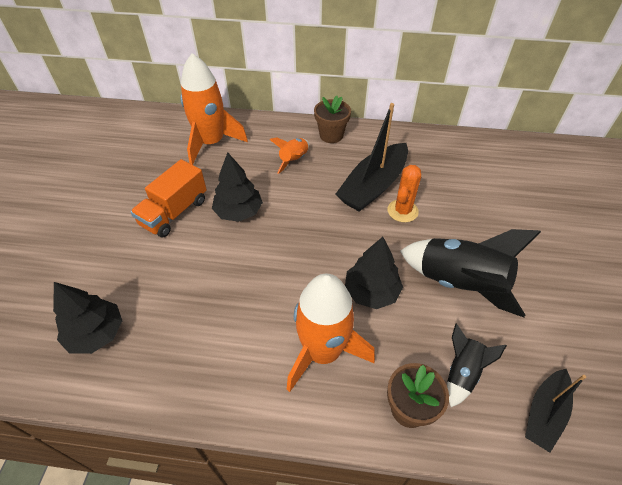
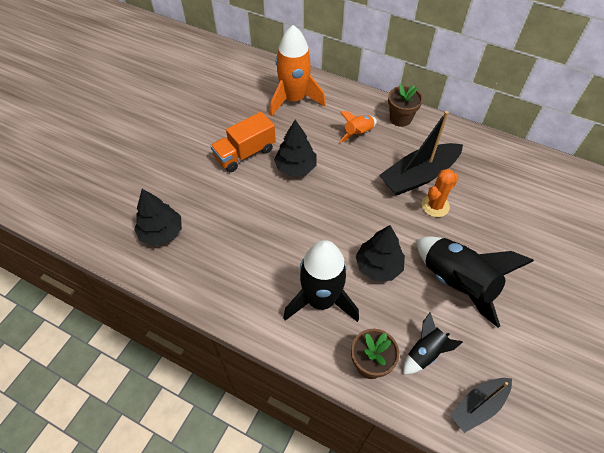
camera: 20 degrees right, 5 degrees up
(322, 352) = (320, 300): orange rocket -> black rocket

